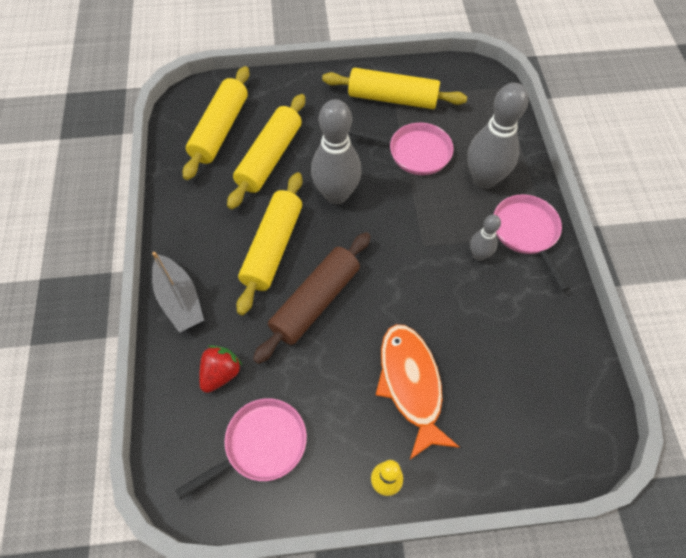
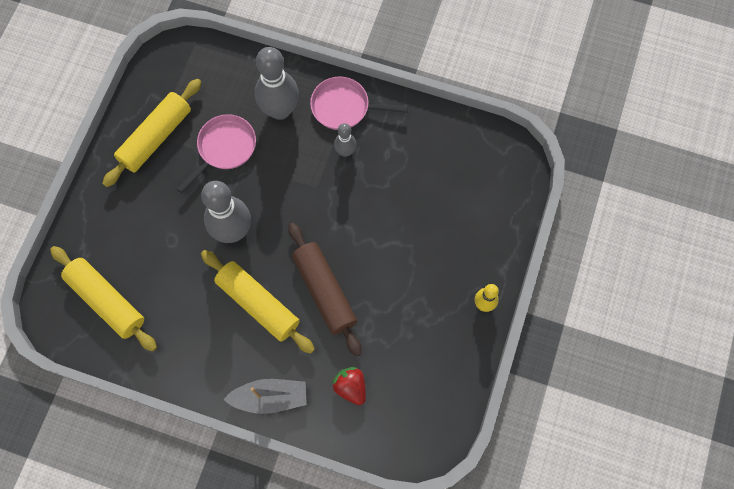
camera: 65 degrees left, 10 degrees up
(261, 445) = (420, 378): pink pan -> none
(269, 158) = (164, 270): yellow rolling pin -> none
(411, 384) = (424, 253): orange fish -> none

